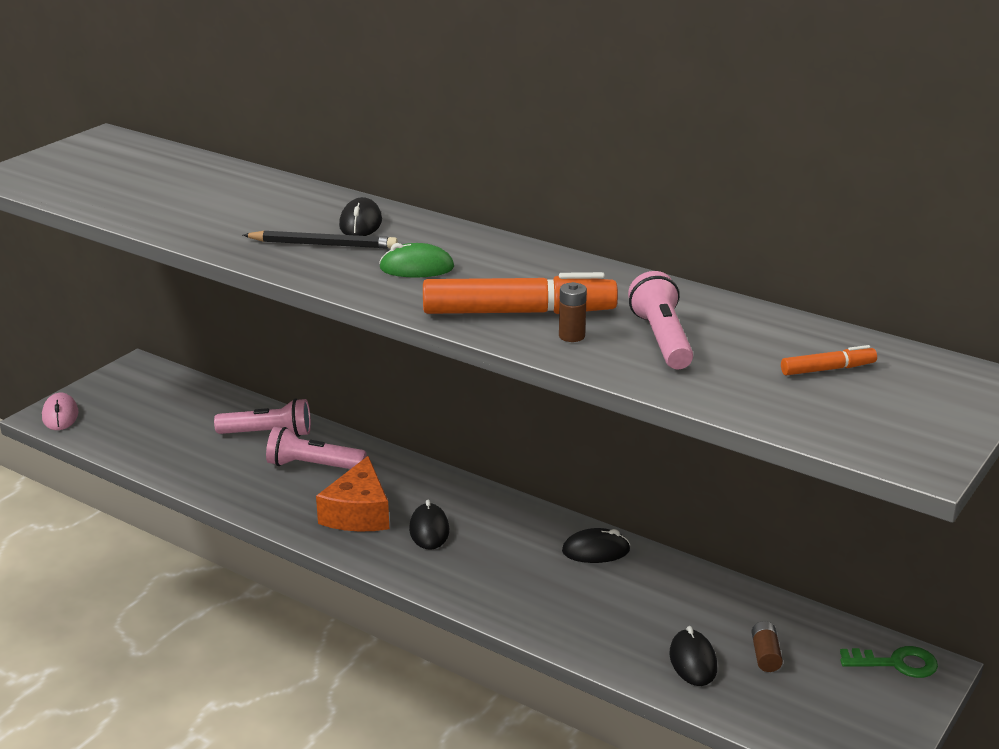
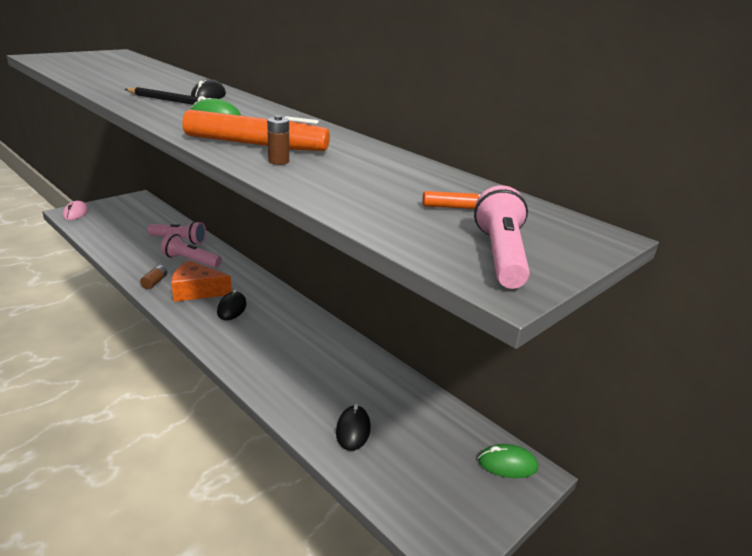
camera: 10 degrees right, 0 degrees up
(358, 513) = (196, 291): orange cheese -> orange cheese turned 75 degrees clockwise
(596, 551) = (329, 340): black mouse -> none
(662, 339) = (345, 172): pink flashlight -> pink flashlight (500, 255)
(765, 655) = (409, 436): brown battery -> brown battery (155, 282)
(896, 663) = (507, 464): green key -> green mouse

